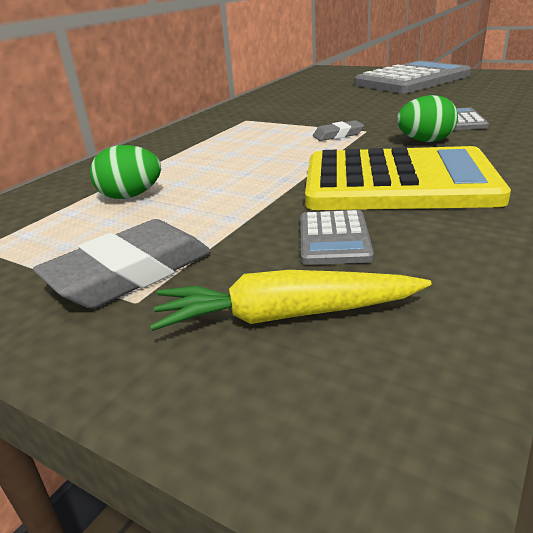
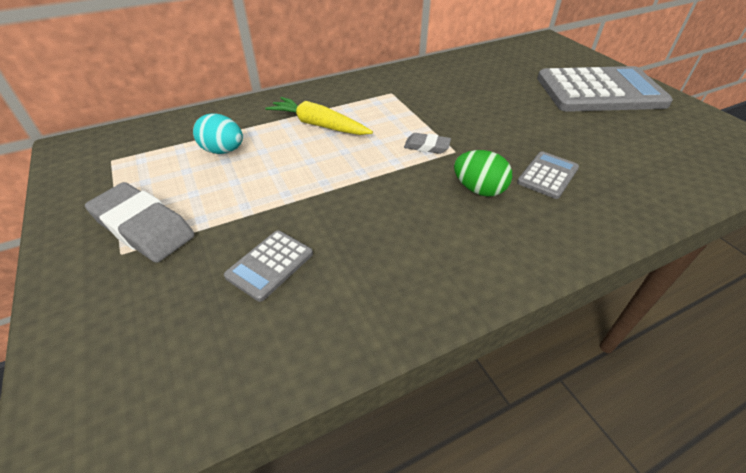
camera: 30 degrees right, 15 degrees up
(130, 196) = (223, 151): green egg -> turquoise egg
(130, 273) = (143, 227): grey eraser -> grey eraser turned 45 degrees clockwise
(285, 316) = (162, 315): yellow carrot -> yellow carrot (318, 125)
(398, 182) = (386, 230): yellow calculator -> none

